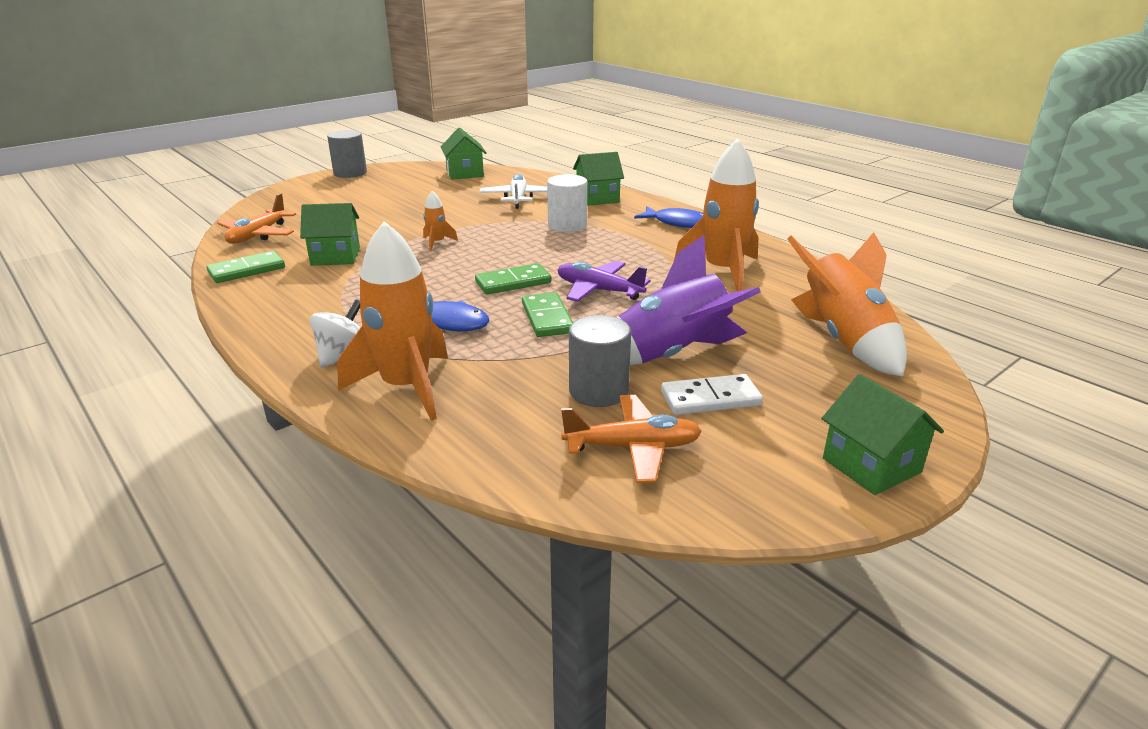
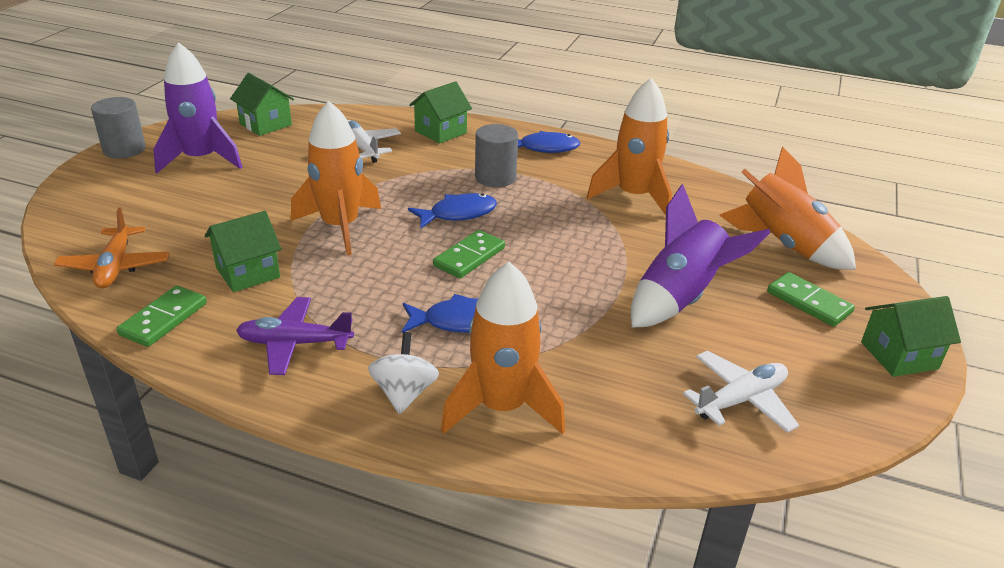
camera: 30 degrees left, 5 degrees up
(392, 186) = (201, 159): none -> purple rocket
(437, 243) = (340, 227): orange rocket -> orange rocket, size x2.25
(541, 253) = (458, 214): none -> blue fish
(547, 318) = (543, 290): green domino -> green domino (809, 302)
(567, 225) = (447, 173): white cylinder -> none
(598, 391) = (662, 354): grey cylinder -> grey cylinder (495, 177)
(599, 290) = (554, 245): purple plane -> purple plane (294, 343)
(633, 447) = (740, 400): orange plane -> white plane
(710, 398) = (748, 333): white domino -> none
(871, 465) = (899, 355): green house -> green house turned 45 degrees counterclockwise

